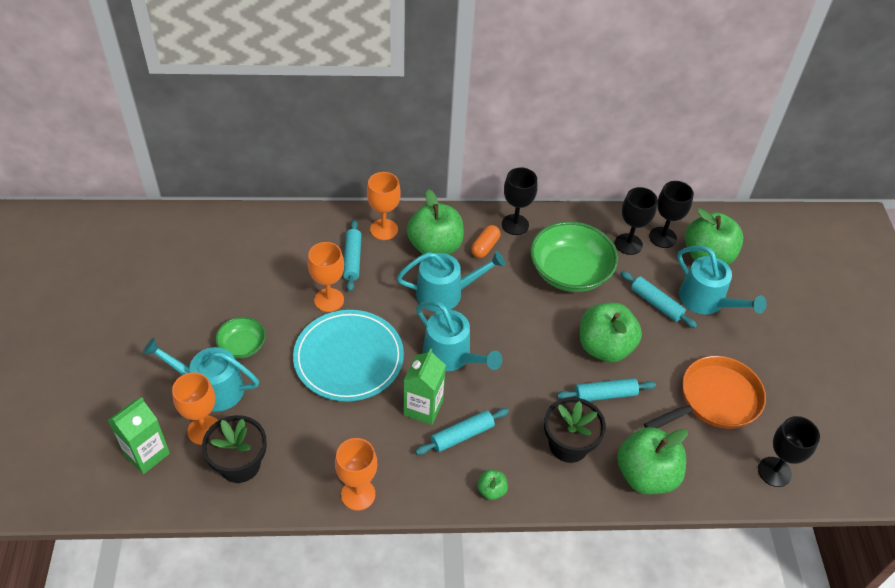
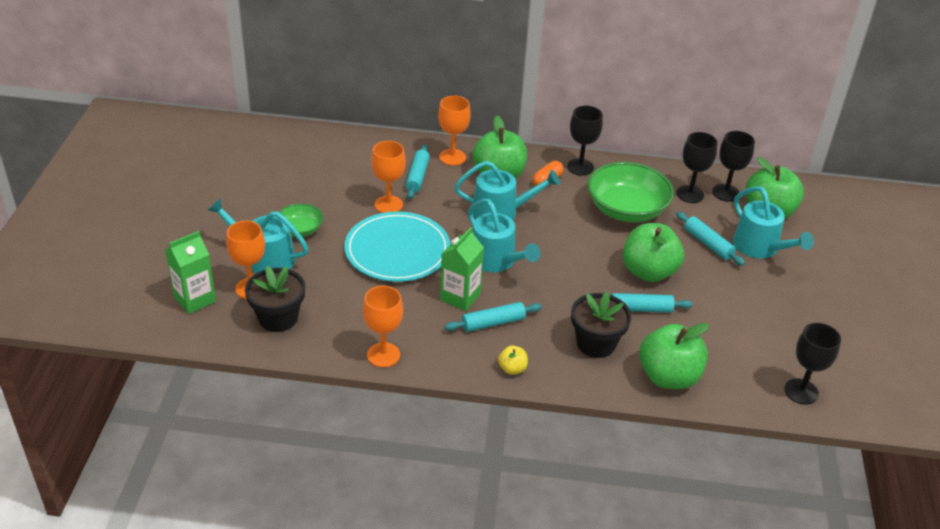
camera: 10 degrees right, 10 degrees down
(491, 490) = (512, 369): green apple -> yellow apple
(715, 400) = (751, 326): orange pan -> none

